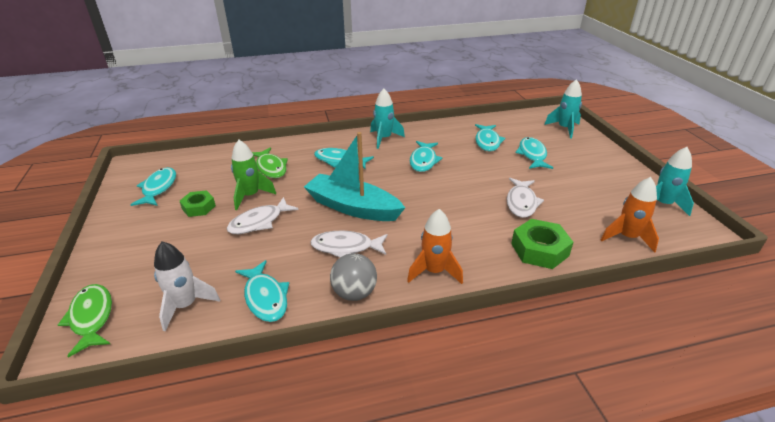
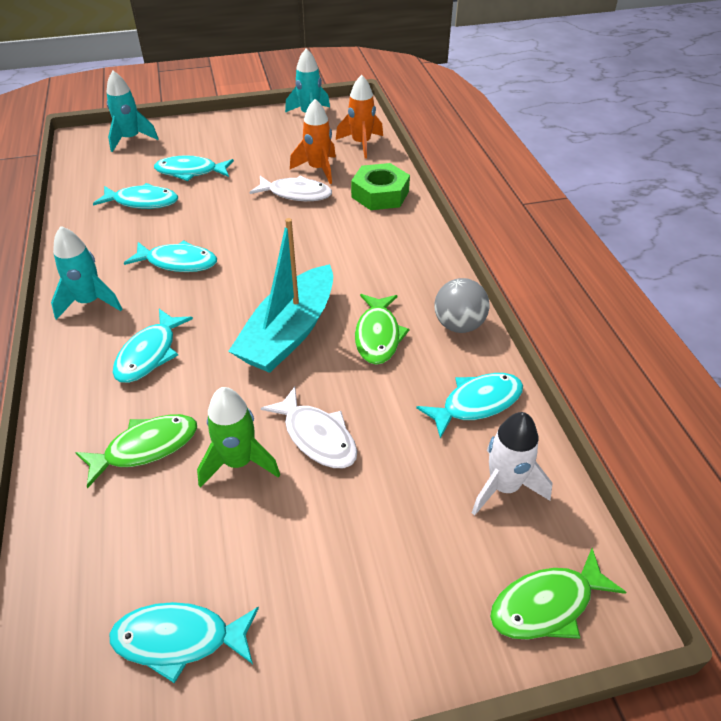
camera: 90 degrees left, 10 degrees up
(199, 207) = (264, 537): green nut -> none
(346, 247) = (378, 336): white fish -> green fish
(434, 271) = (418, 265): orange rocket -> orange rocket (318, 169)

